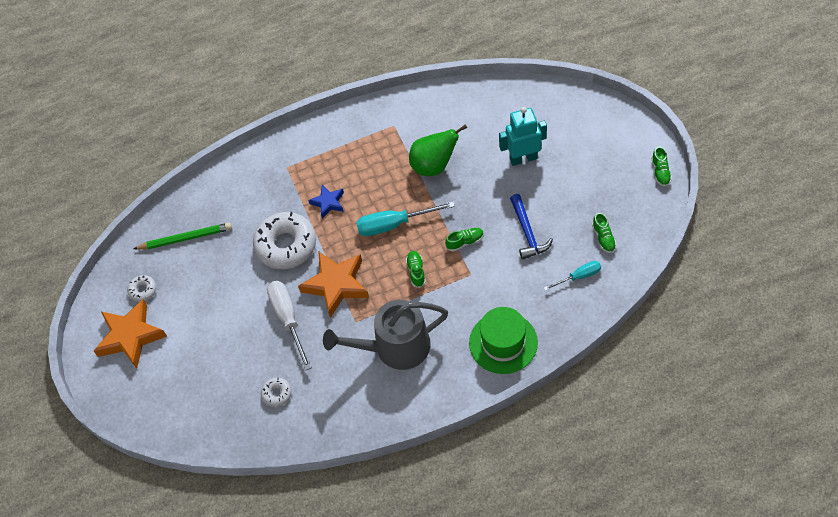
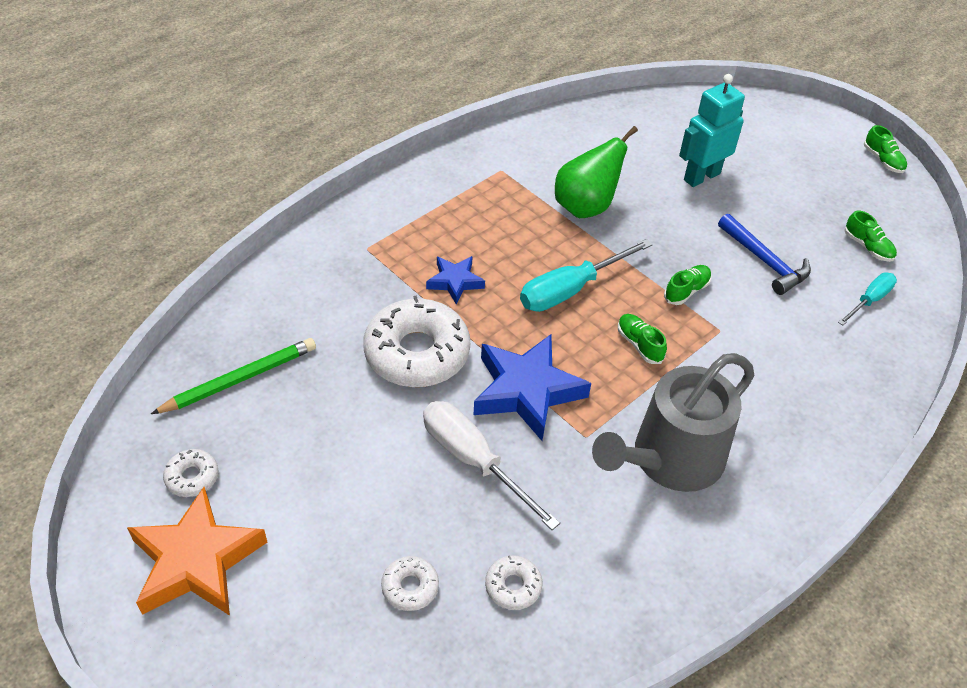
camera: 30 degrees left, 10 degrees down
(226, 379) = (410, 587): none -> white donut
(336, 285) = (526, 391): orange star -> blue star
(503, 343) = (826, 411): green hat -> none

